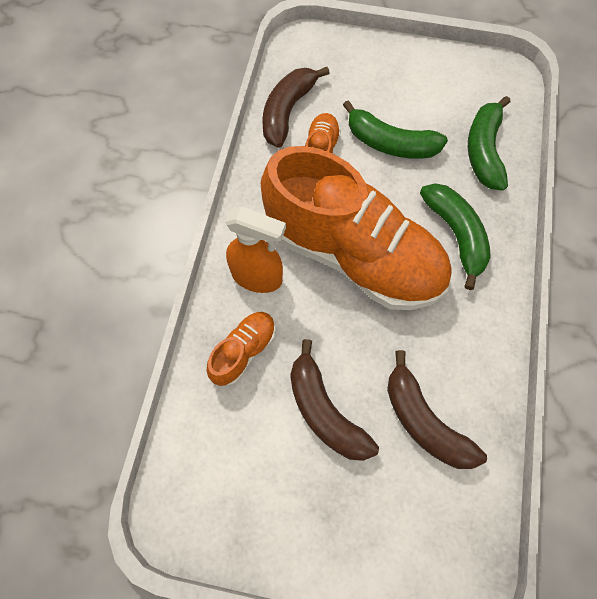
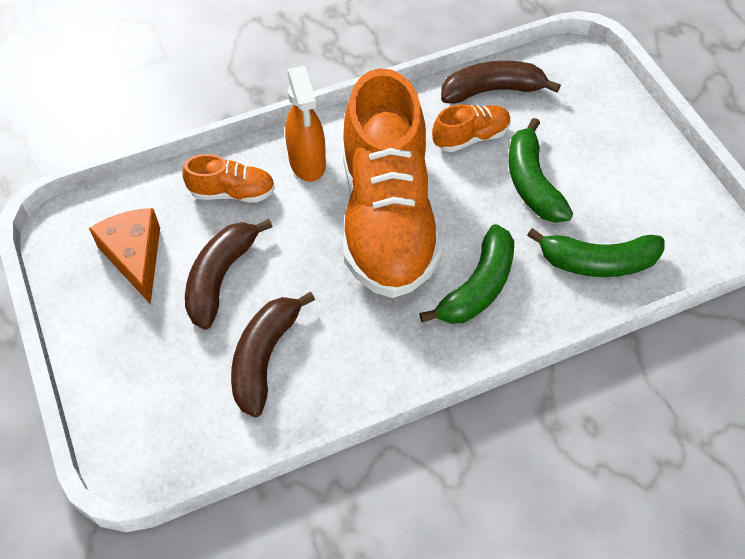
camera: 55 degrees right, 10 degrees down
(254, 471) = (135, 257): none -> orange cheese
(484, 151) = (597, 262): green banana -> green banana turned 150 degrees counterclockwise

